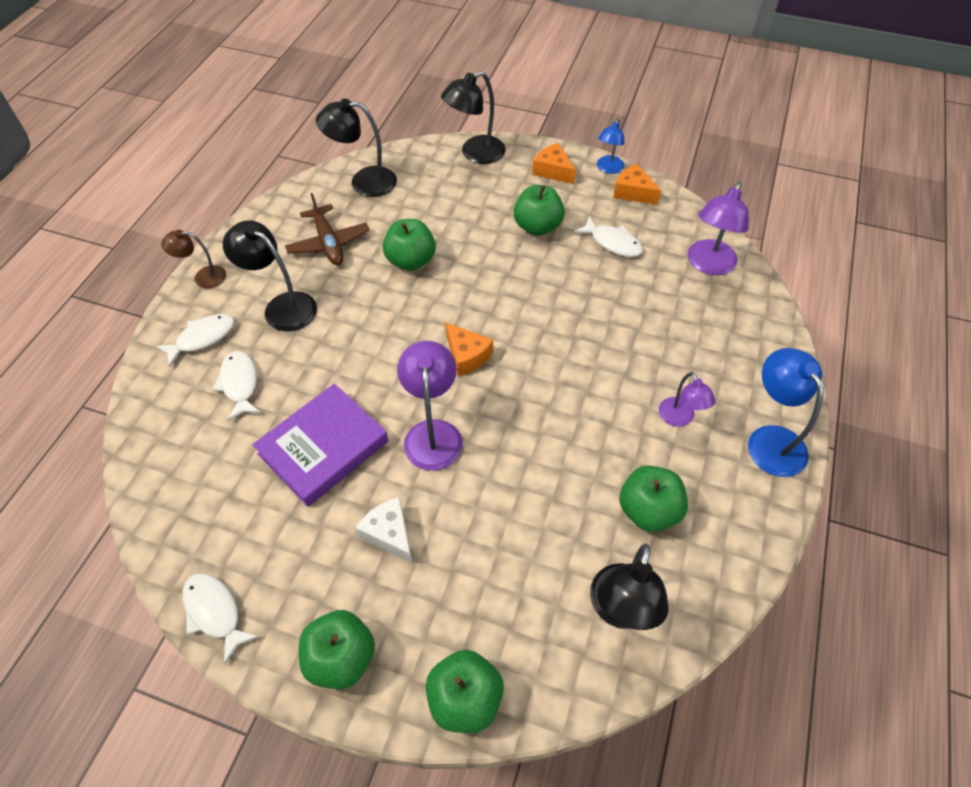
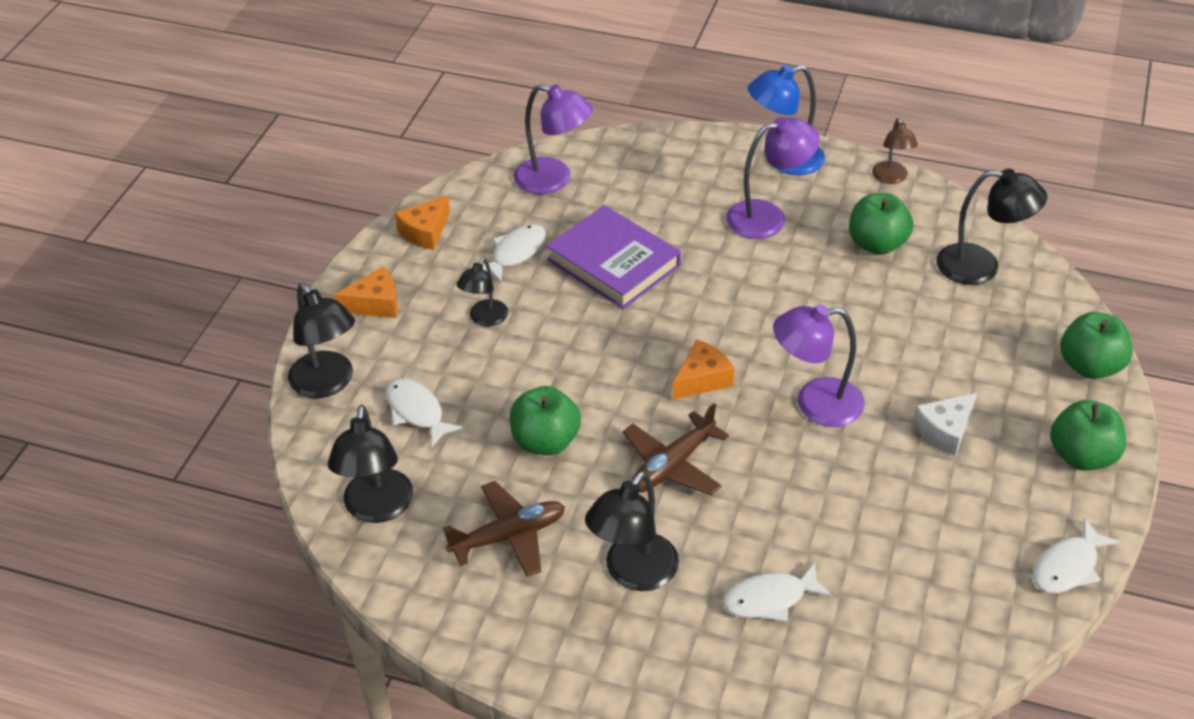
camera: 90 degrees left, 10 degrees down
(202, 338) = (696, 658): white fish -> white fish (417, 412)
(203, 277) = (579, 682): brown lamp -> brown lamp (891, 178)
(323, 447) = (850, 499): purple book -> purple book (613, 263)
(378, 332) = (672, 465): none -> brown plane
(537, 227) = (484, 319): green apple -> black lamp
(553, 171) = (375, 304): orange cheese -> orange cheese turned 150 degrees counterclockwise
(608, 169) = (377, 252): blue lamp -> none
(679, 418) = (768, 217): purple lamp -> purple lamp, size x1.62

